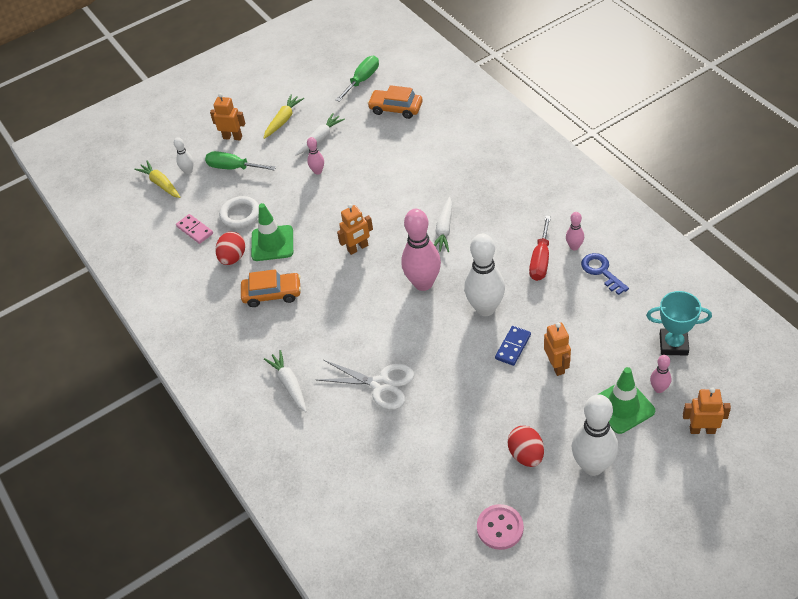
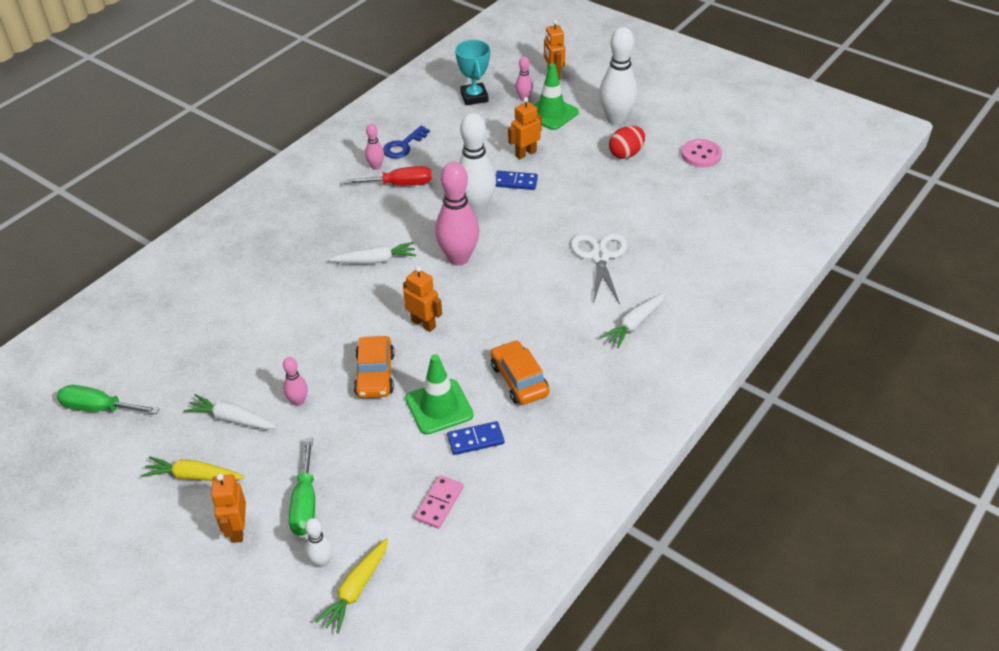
camera: 115 degrees left, 5 degrees down
(233, 258) = (475, 440): red egg -> blue domino
(240, 215) = (397, 460): white ring -> none
(396, 108) = (163, 355): orange car -> orange car (375, 374)

